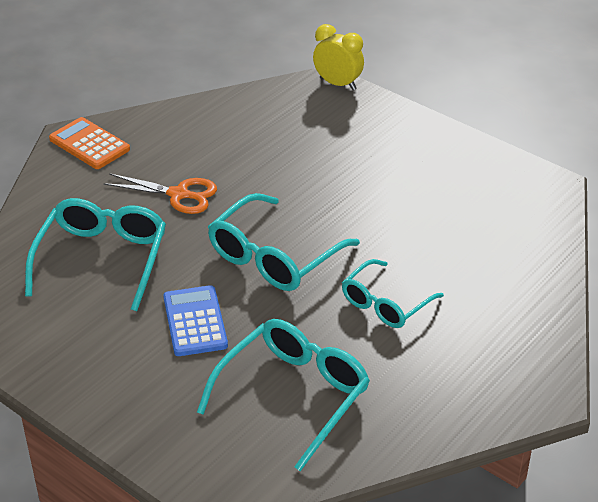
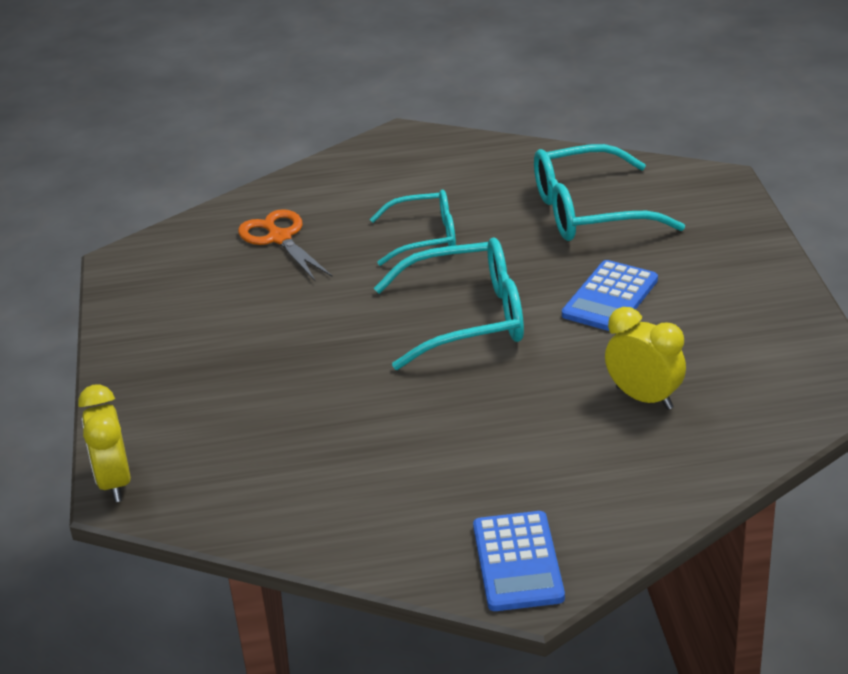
camera: 135 degrees left, 5 degrees down
(89, 144) = (518, 562): orange calculator -> blue calculator
(102, 259) = (644, 398): turquoise glasses -> yellow clock
(179, 194) = (484, 431): orange scissors -> orange scissors (279, 238)

